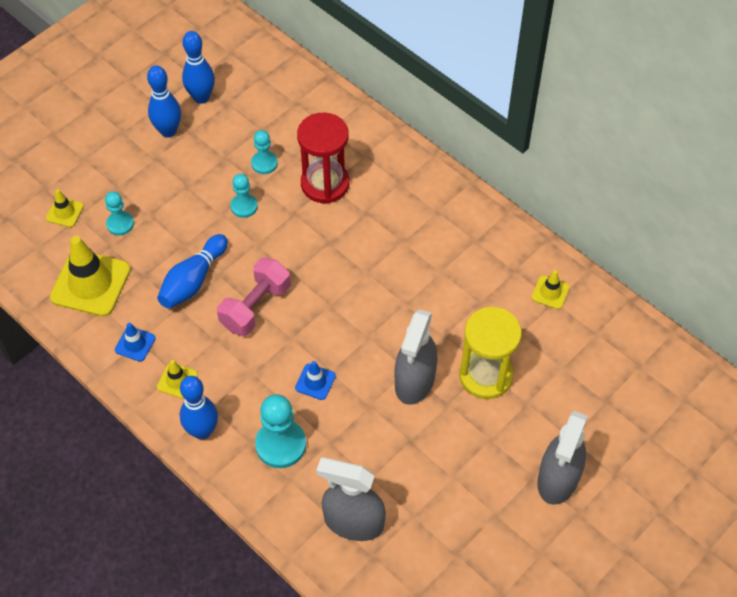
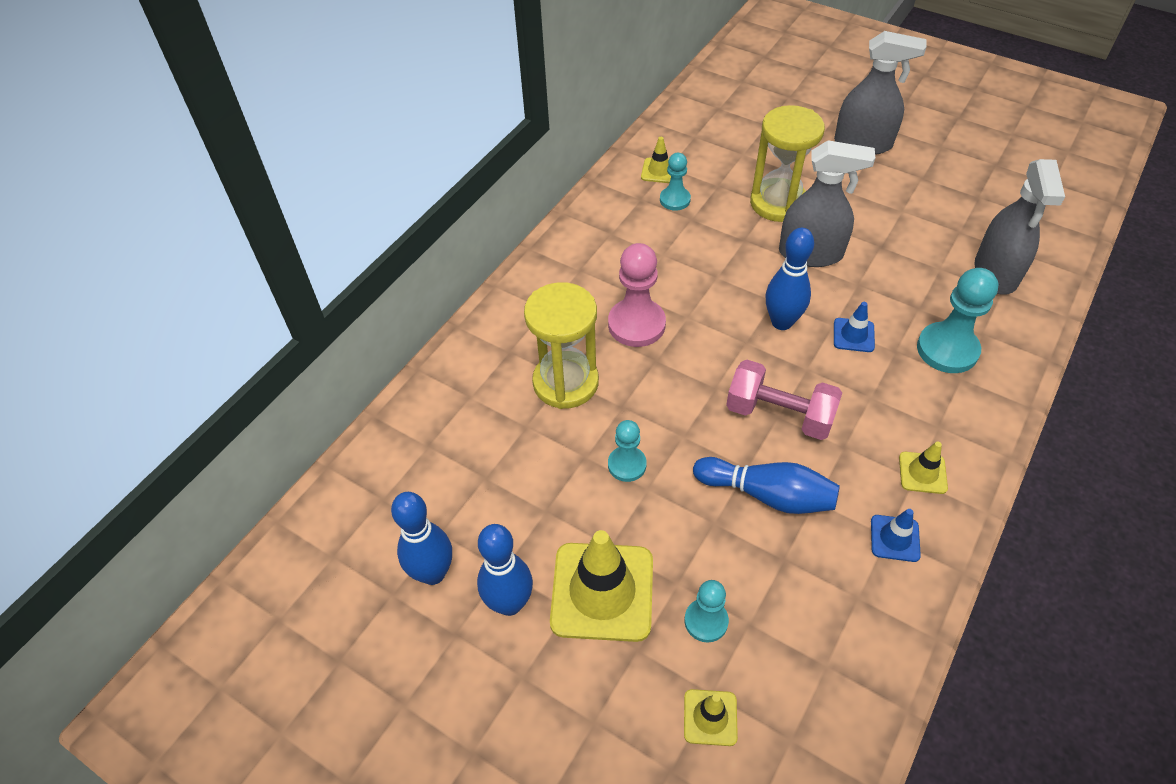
camera: 100 degrees left, 5 degrees down
(90, 283) = (825, 630): yellow traffic cone -> yellow traffic cone (602, 591)
(202, 431) = (974, 428): blue bowling pin -> blue bowling pin (781, 322)
(264, 163) = (546, 458): turquoise pawn -> turquoise pawn (675, 200)
(325, 184) = (565, 382): red hourglass -> yellow hourglass
(368, 237) = (636, 324): none -> pink pawn

